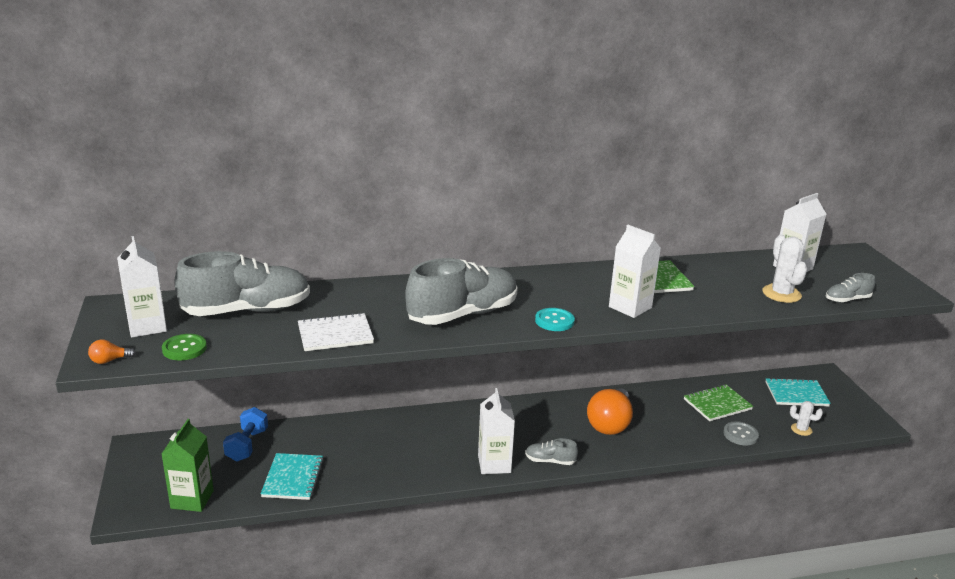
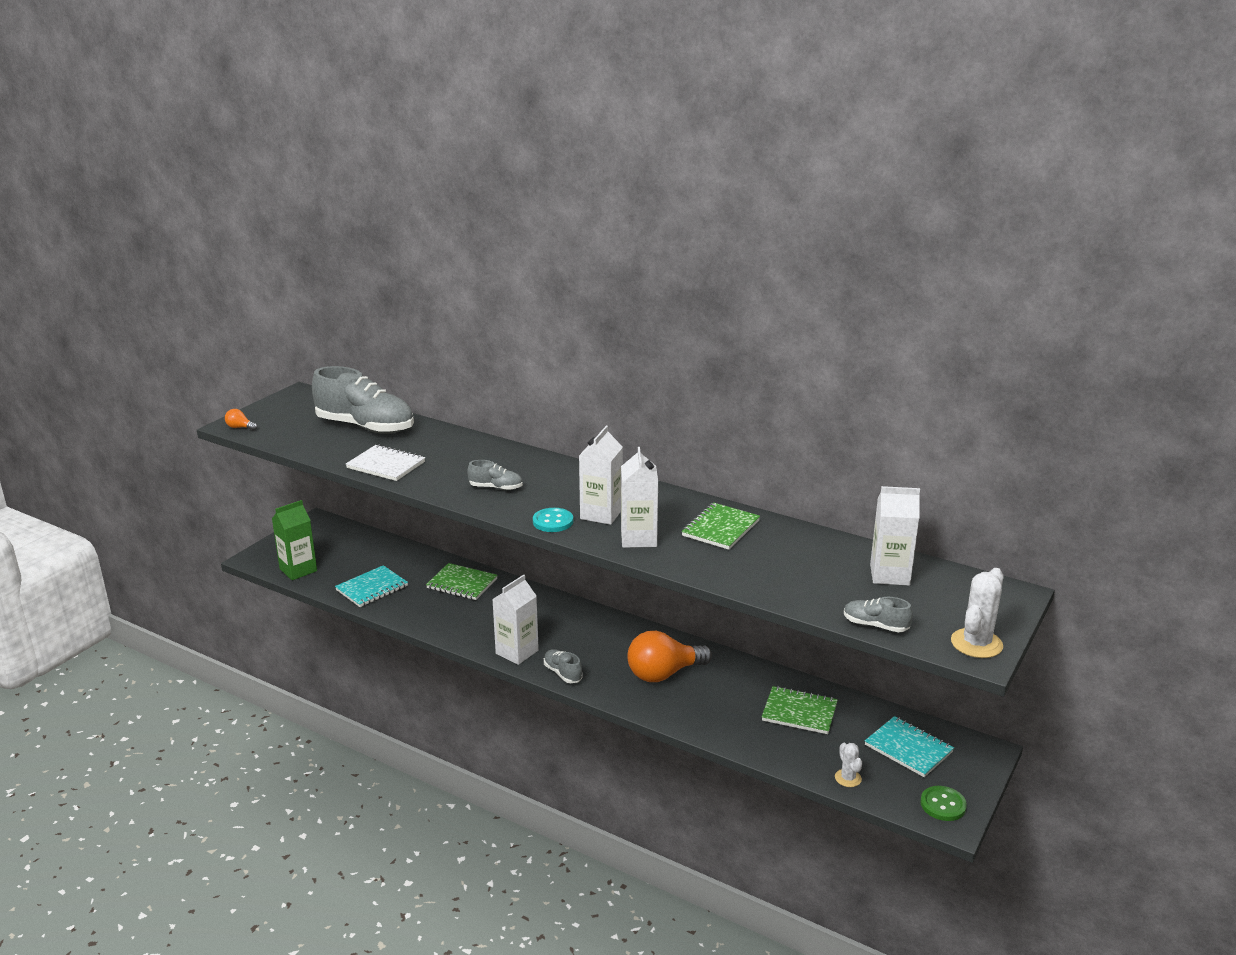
camera: 45 degrees right, 0 degrees up
(147, 326) = (294, 414): white carton -> white carton (601, 514)
(184, 349) = (288, 437): green button -> green button (943, 805)
(247, 445) = (378, 552): blue dumbbell -> none
(365, 435) = (462, 584): none -> green notebook
(463, 314) = (496, 488): grey shoe -> grey shoe, size x0.45
(740, 434) = (772, 747): grey button -> none
(781, 294) = (814, 590): white cactus -> white cactus (976, 643)

